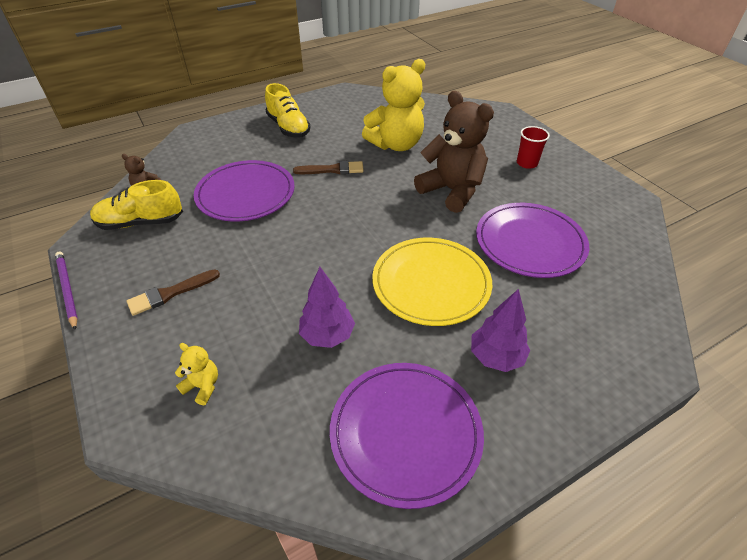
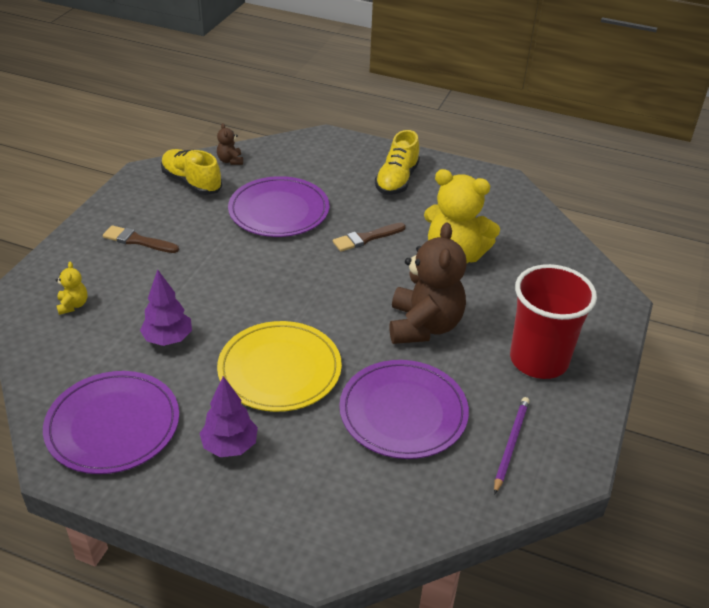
camera: 50 degrees right, 5 degrees down
(67, 289) = (99, 196): purple pencil -> purple pencil (511, 444)
(332, 170) = (366, 238): brown brush -> brown brush turned 105 degrees clockwise
(527, 163) = (539, 360): red cup -> red cup, size x2.12

